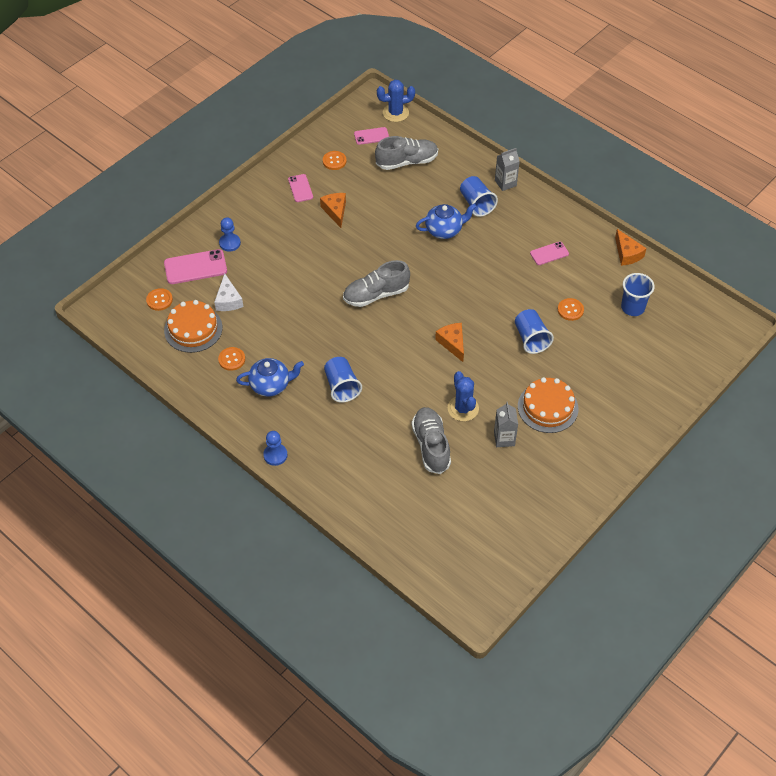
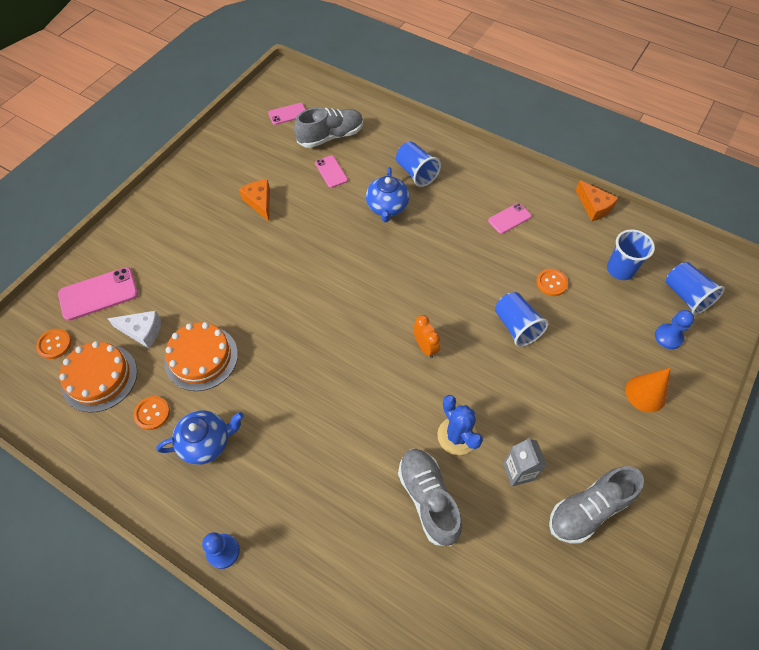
camera: 10 degrees left, 5 degrees up
(228, 300) = (142, 331): white cheese -> white cheese turned 60 degrees counterclockwise
(230, 243) = (139, 257): blue pawn -> blue pawn (668, 337)
(300, 188) = (216, 181): pink phone -> pink phone (331, 172)
(334, 161) = (251, 146): orange button -> none
(342, 386) = (298, 429): blue cup -> blue cup (686, 296)
(376, 294) = (322, 297): grey shoe -> grey shoe (588, 509)
(395, 113) = (309, 87): blue cactus -> none
(444, 230) = (387, 207): blue teapot -> blue teapot turned 120 degrees clockwise
(452, 343) = (425, 347): orange cheese -> orange clock
(505, 183) = (442, 146): grey carton -> none
(547, 407) = (560, 416): orange cake -> orange cake (201, 357)
(621, 401) = (645, 393): none -> orange cone

